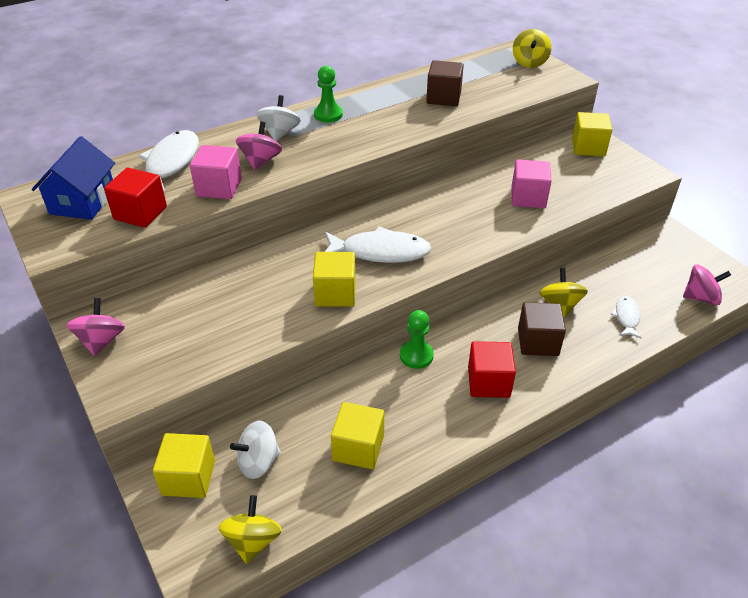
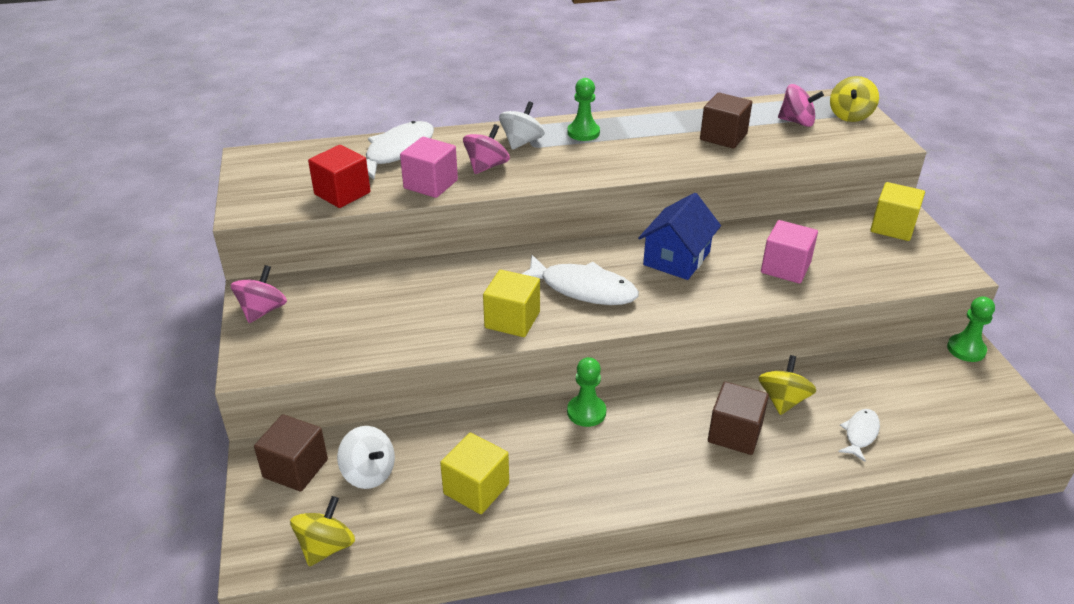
camera: 20 degrees right, 5 degrees down
(83, 201) = (295, 172): blue house -> blue house (676, 258)
(189, 478) = (295, 468): yellow cube -> brown cube
(258, 462) = (369, 473): white spinning top -> white spinning top turned 135 degrees counterclockwise
(488, 382) = (654, 461): red cube -> none
(666, 232) = (966, 349): none -> green pawn
(701, 298) = (972, 436): pink spinning top -> pink spinning top (797, 122)

